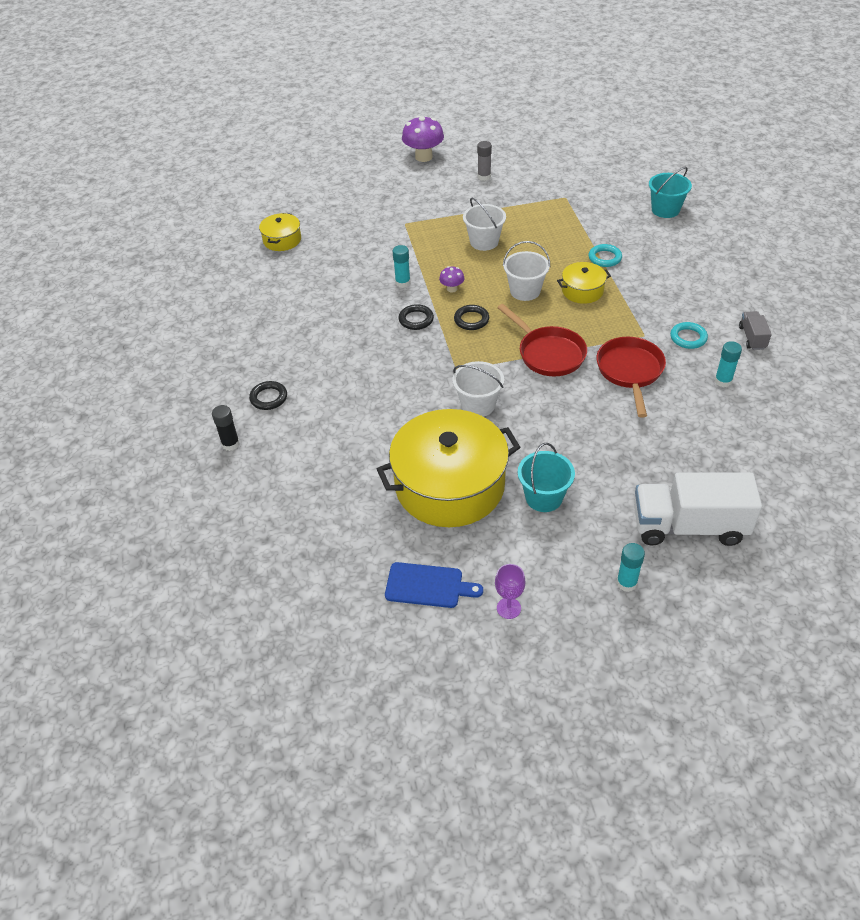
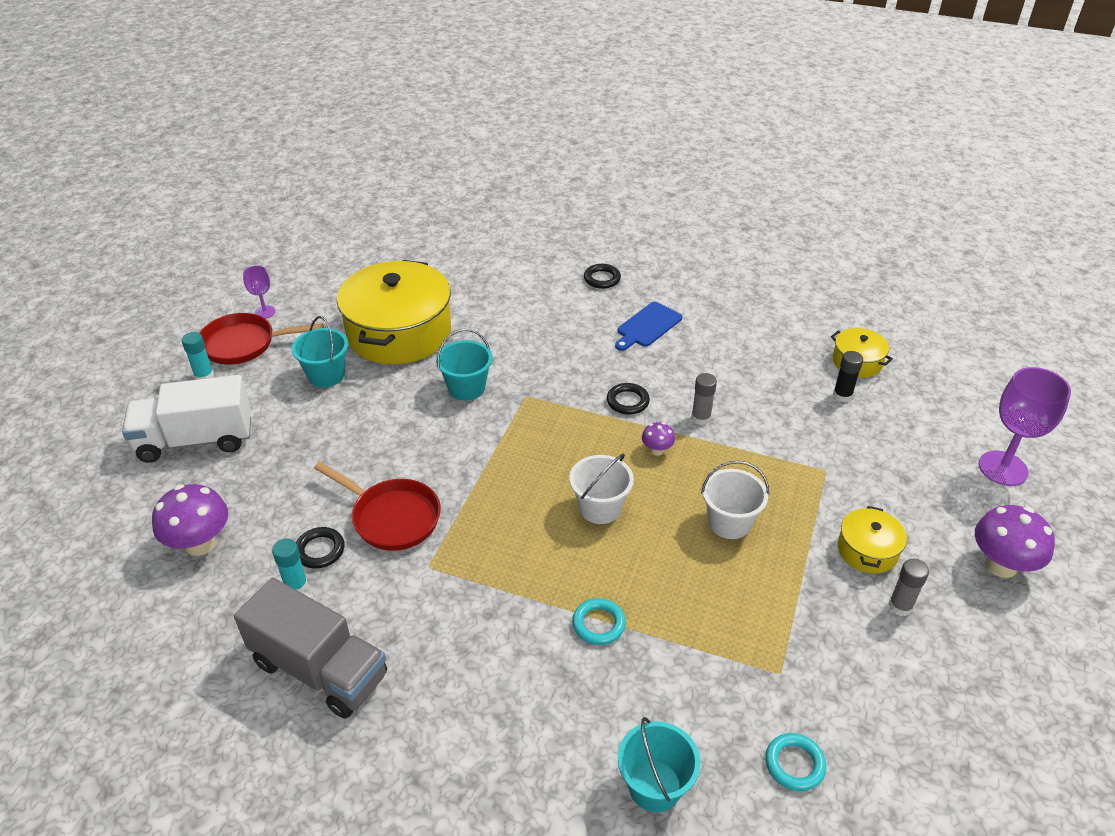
camera: 120 degrees right, 5 degrees down
(230, 444) = (566, 247): black glue stick -> black glue stick (842, 395)
(344, 170) = (1003, 468): none -> purple goblet
(403, 283) = (700, 418): turquoise glue stick -> grey glue stick
(428, 586) = (328, 286): blue cutting board -> blue cutting board (647, 326)
(471, 320) = (590, 440): black ring -> black ring (320, 550)
(478, 405) = (466, 388): white bucket -> turquoise bucket
(548, 353) = (482, 470): red pan -> red pan (244, 344)
(582, 291) = (554, 559): yellow pot -> yellow pot (867, 550)
(688, 338) = (384, 604): turquoise ring -> turquoise ring (794, 764)
(689, 526) = (196, 440): white truck -> white truck turned 135 degrees counterclockwise
(752, 338) = (319, 669): grey truck -> grey truck, size x2.18
(754, 448) = (200, 543): none -> purple mushroom

